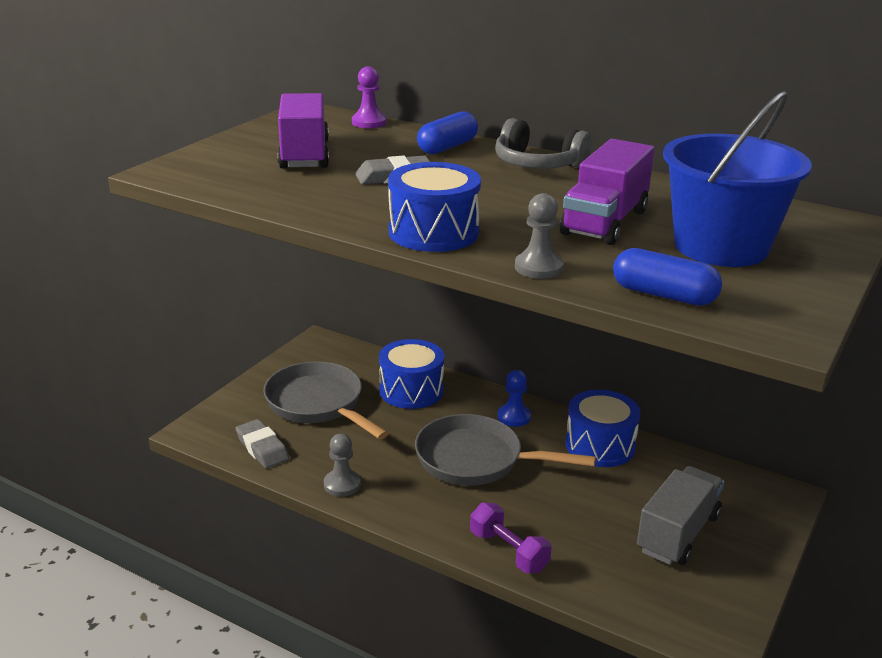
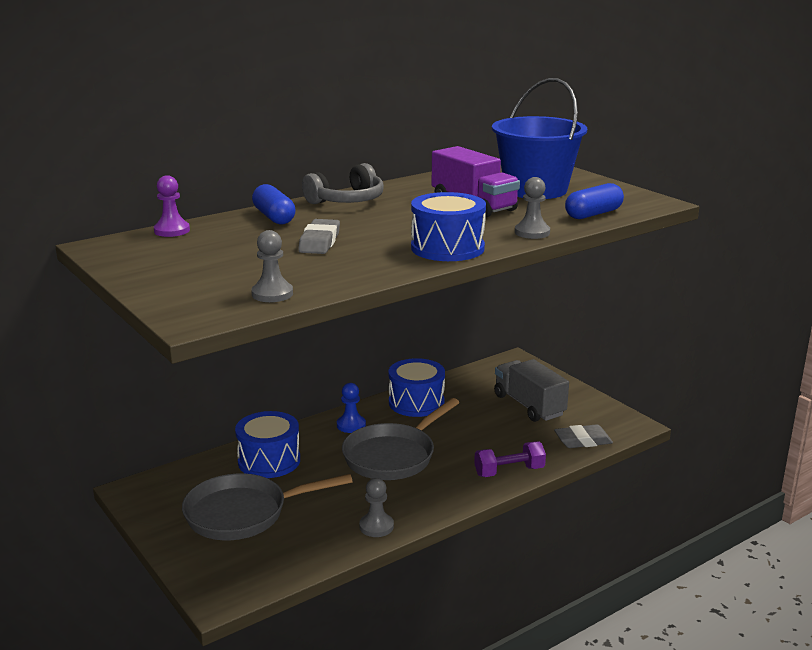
camera: 65 degrees left, 5 degrees down
(239, 185) = (272, 294): none -> grey pawn
(262, 448) = (287, 559): grey eraser -> grey eraser (583, 441)
(304, 155) = (225, 262): purple truck -> none

